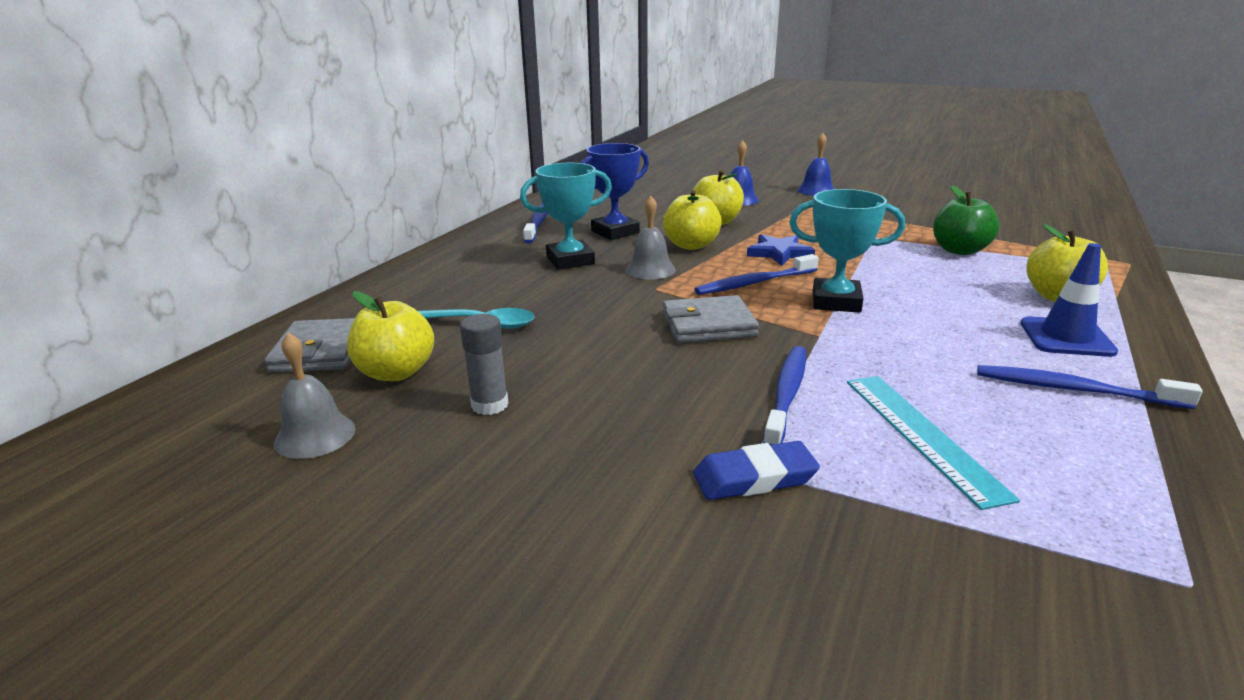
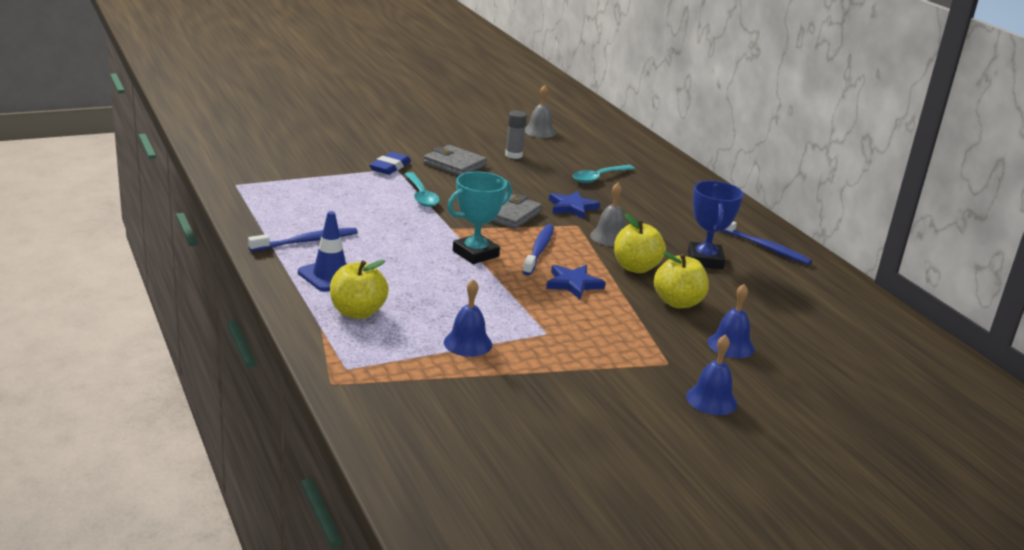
camera: 125 degrees right, 0 degrees up
(320, 351) = (618, 148): grey wallet -> grey wallet (455, 164)
(396, 372) = (571, 152): yellow apple -> none
(570, 260) = (663, 226): turquoise trophy -> none
(612, 305) = (572, 207): none -> blue star
(787, 394) = (421, 195): blue toothbrush -> turquoise spoon
(921, 435) = (352, 199): turquoise ruler -> none
(959, 250) = (468, 343): green apple -> blue bell

